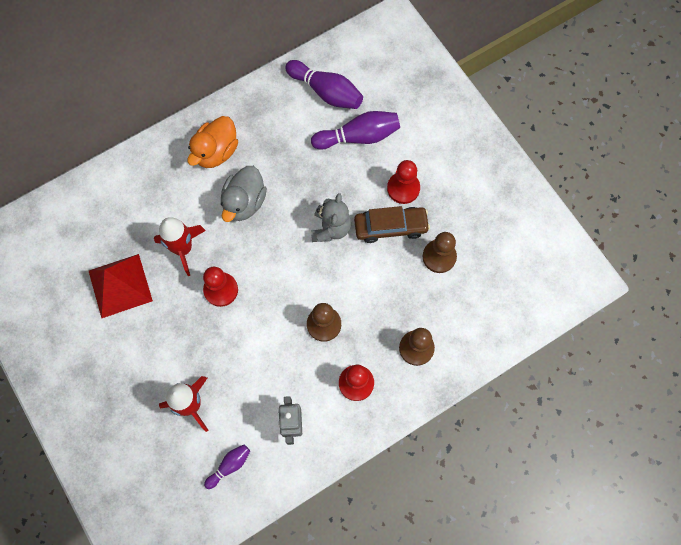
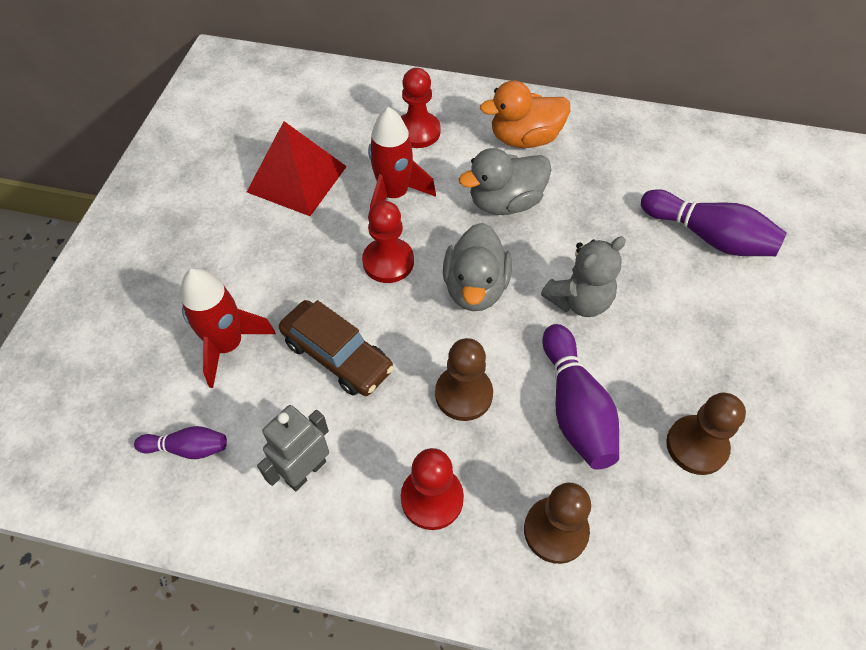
camera: 45 degrees right, 15 degrees down
(277, 265) = (475, 288): none -> grey duck
(326, 92) = (709, 169): purple bowling pin -> purple bowling pin (575, 408)
(390, 227) = (659, 358): brown car -> brown car (337, 356)
(403, 188) = (718, 330): red pawn -> red pawn (417, 132)

